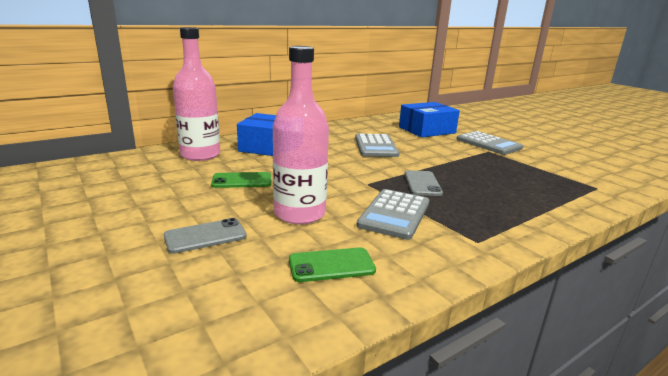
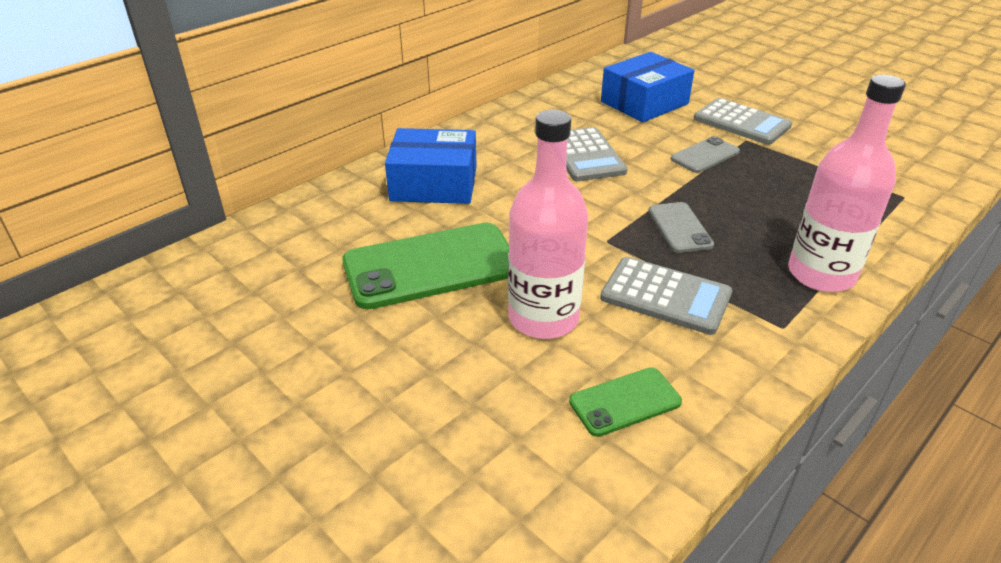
camera: 10 degrees left, 15 degrees up
(200, 155) = (337, 219): pink bottle -> pink bottle (821, 274)
(205, 236) = (443, 383): grey phone -> grey phone (705, 155)
(242, 181) = (431, 266): green phone -> green phone, size x1.95
(394, 214) = (665, 296): grey calculator -> grey calculator turned 75 degrees counterclockwise

